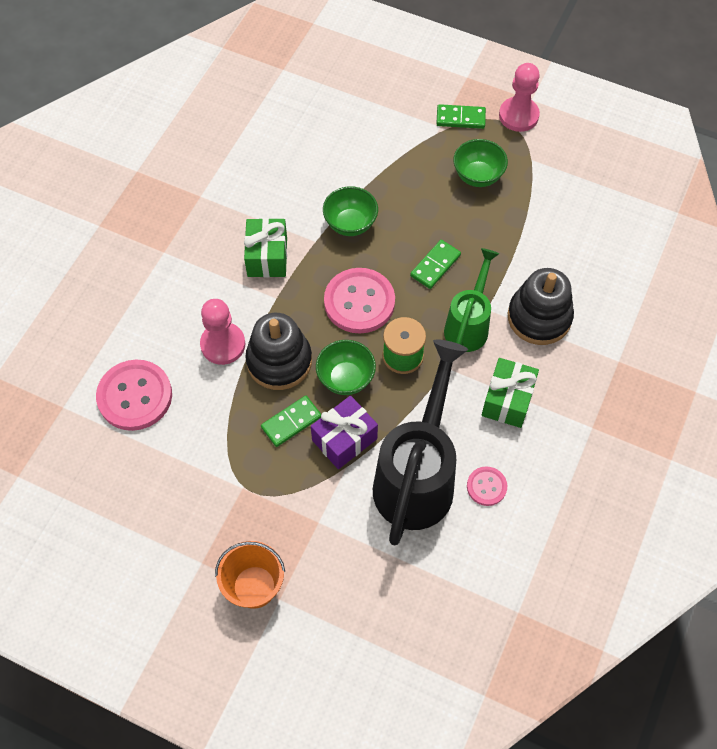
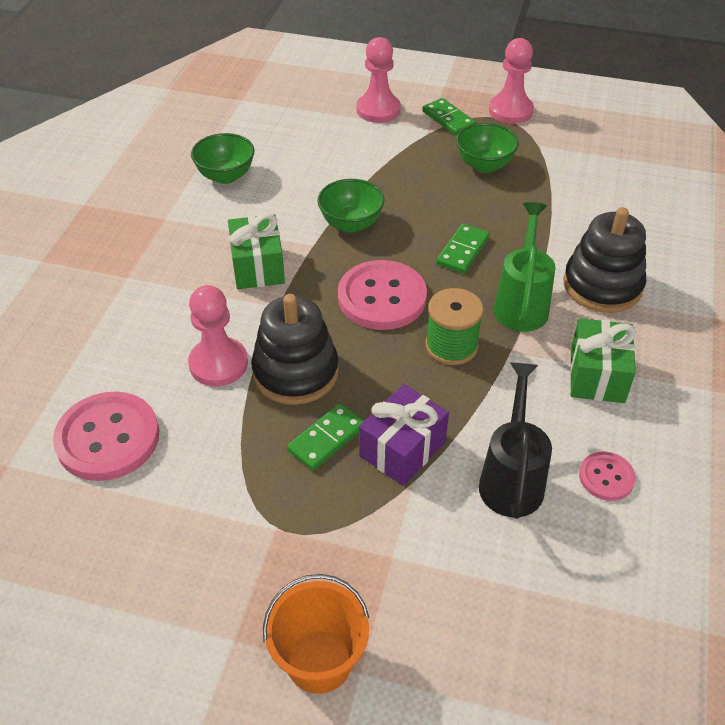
camera: 10 degrees left, 15 degrees down
(346, 378) = (386, 379): green bowl -> green bowl (226, 176)
(401, 98) = (378, 110): none -> pink pawn
(417, 475) = (511, 477): black watering can -> black watering can, size x0.59
(460, 118) = (448, 119): green domino -> green domino turned 60 degrees clockwise

